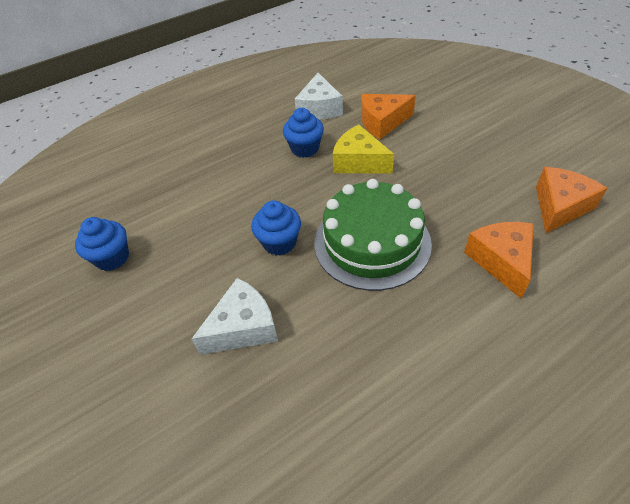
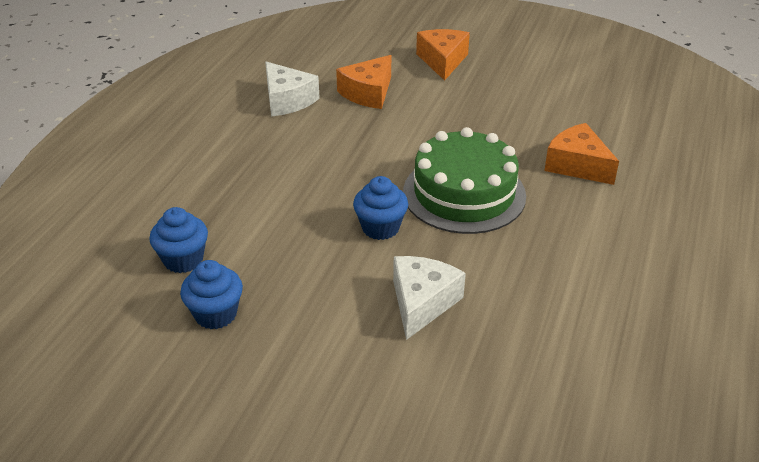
camera: 40 degrees left, 10 degrees down
(305, 149) = (314, 142): blue cupcake -> blue cupcake (183, 260)
(359, 162) = (382, 134): yellow cheese -> none
(559, 207) = (583, 111): orange cheese -> orange cheese (442, 61)

